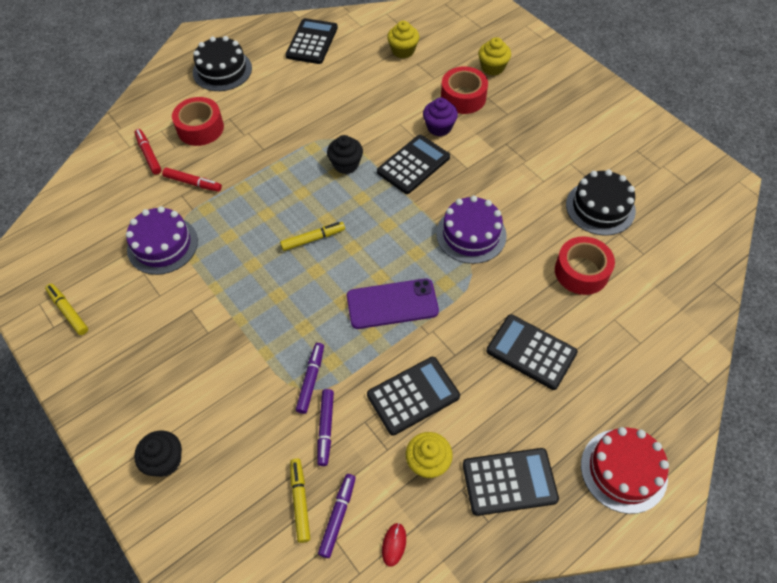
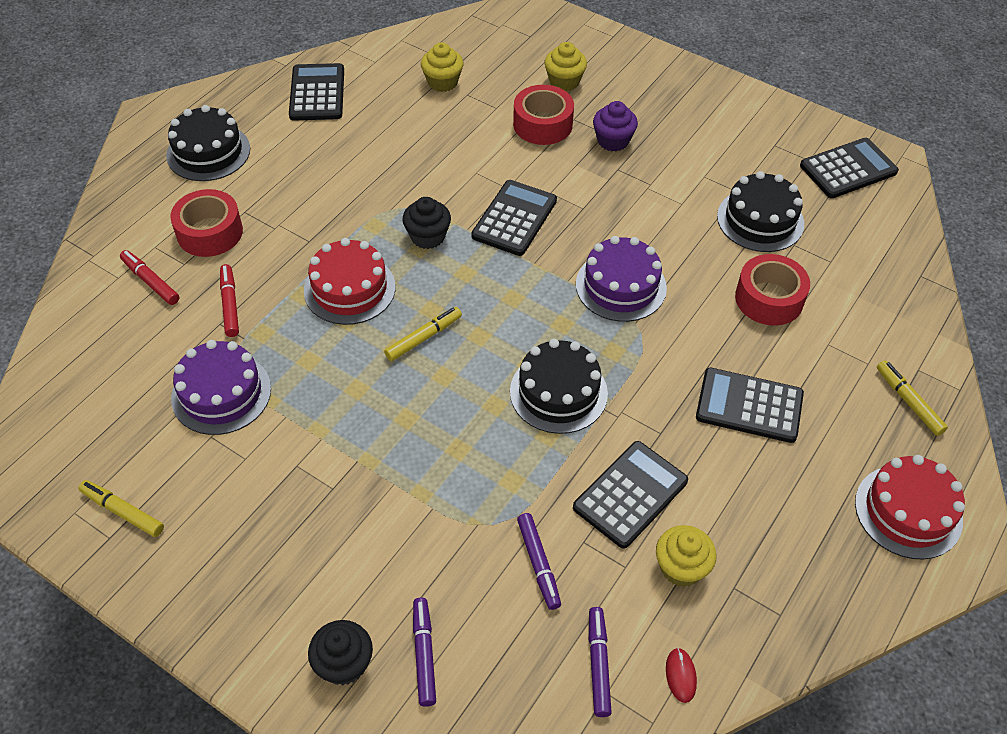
camera: 20 degrees left, 5 degrees down
(193, 183) = (230, 304): red marker -> red marker turned 105 degrees counterclockwise
(277, 190) = (349, 289): none -> red cake
(300, 501) = (543, 660): yellow marker -> yellow marker (908, 402)
(311, 380) = (494, 510): purple marker -> purple marker (424, 654)
(392, 304) = (558, 392): purple phone -> black cake
(439, 127) = (528, 166): purple cupcake -> purple cupcake (613, 141)
(509, 482) = (786, 562): black calculator -> black calculator (848, 169)

